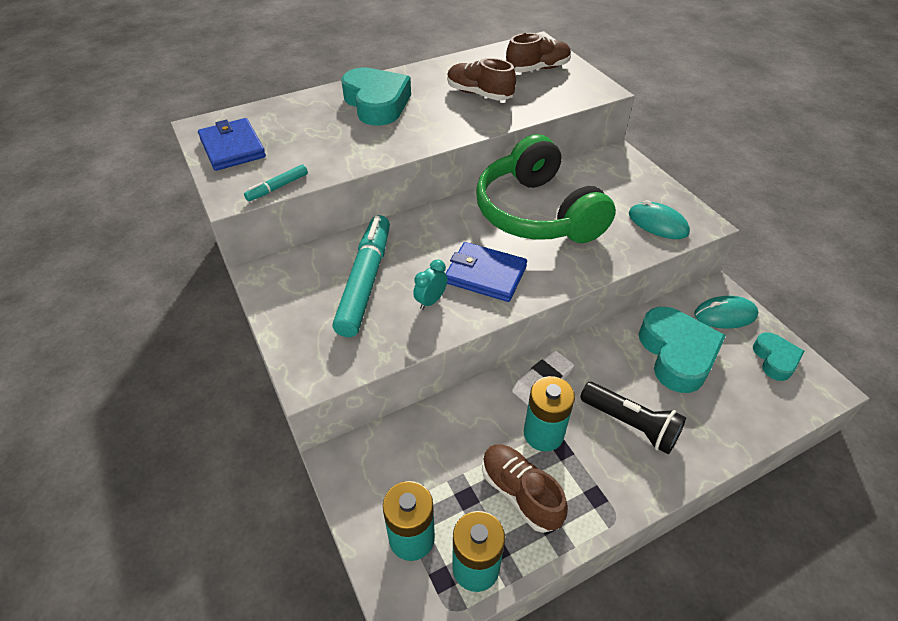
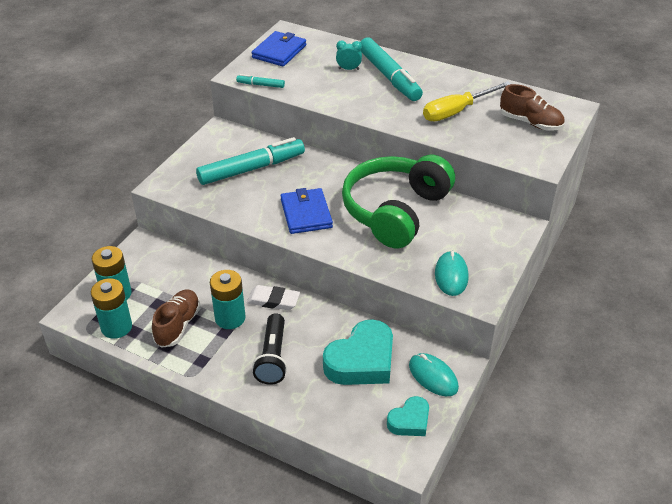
camera: 55 degrees right, 5 degrees down
(377, 103) = (389, 77): turquoise heart -> turquoise marker
(431, 301) = (260, 201): turquoise clock -> turquoise clock (348, 69)
(479, 94) = (456, 111): brown shoe -> yellow screwdriver

